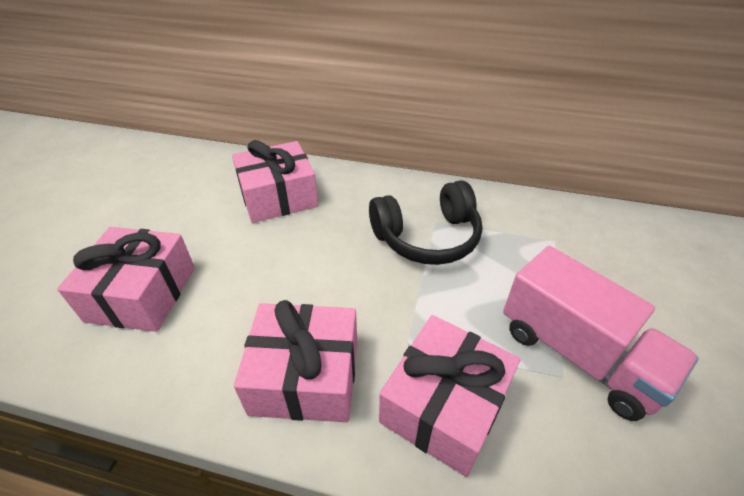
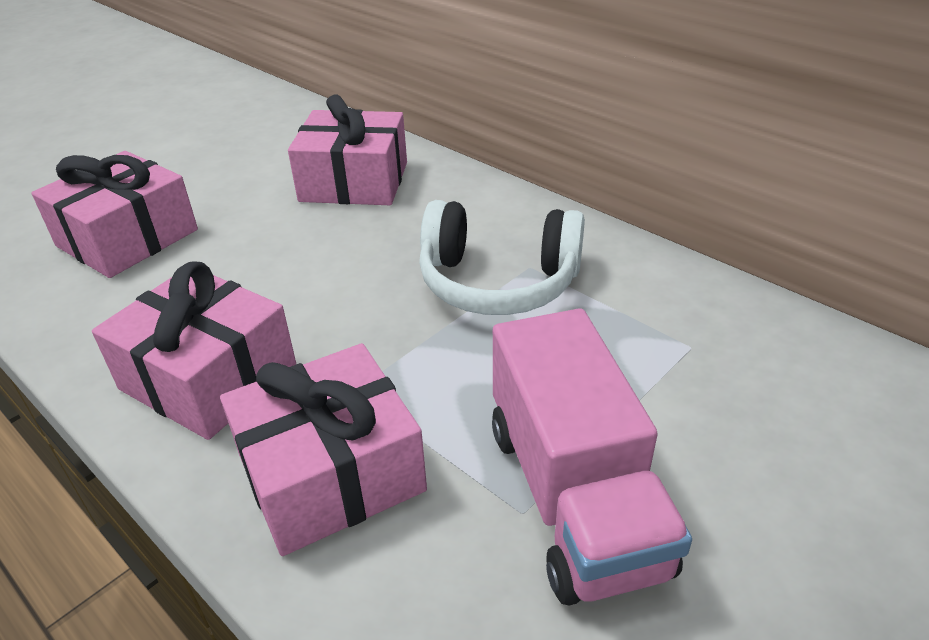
camera: 30 degrees right, 5 degrees down
(427, 237) = (498, 282): black headphones -> white headphones

